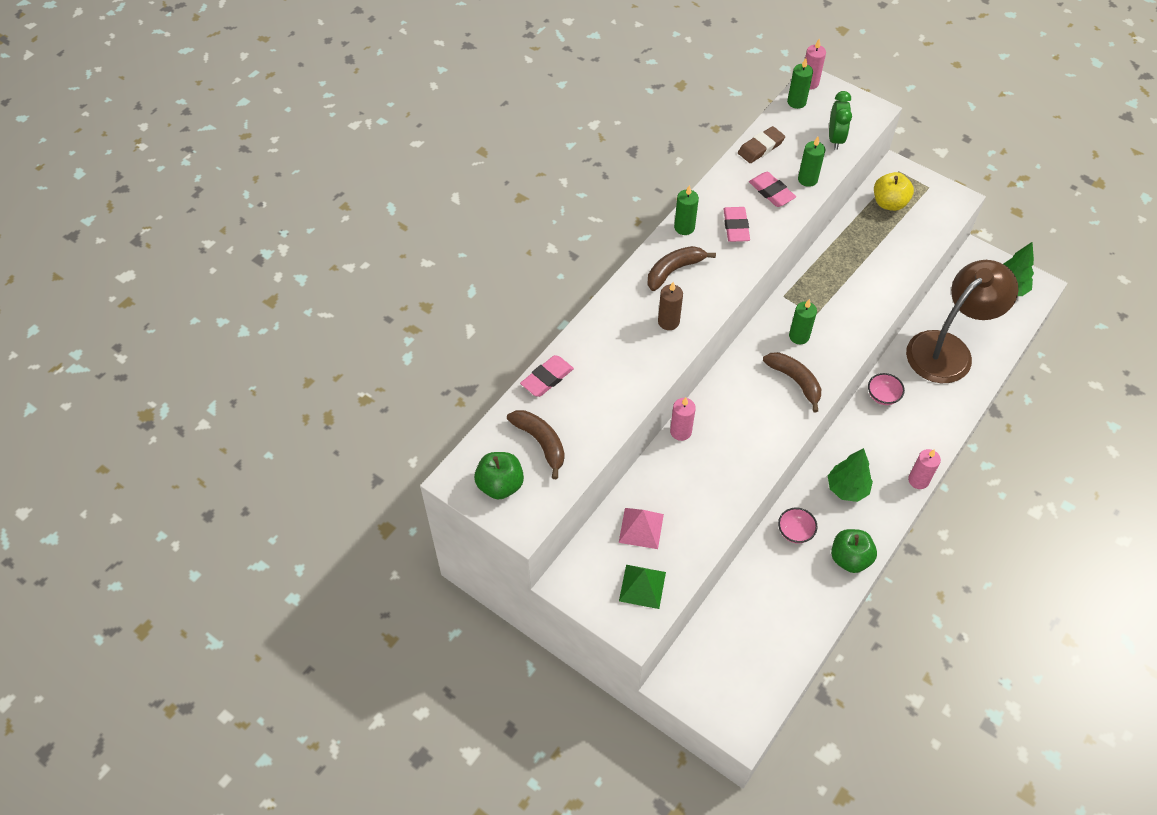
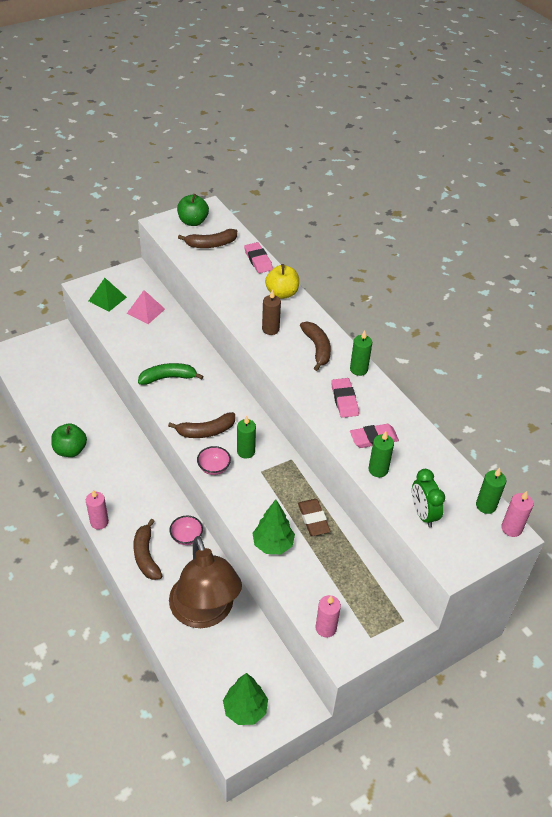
camera: 110 degrees right, 10 degrees down
(680, 431) = (203, 353): pink candle -> pink candle (326, 628)
(736, 227) = (344, 400): pink eraser -> pink eraser turned 60 degrees clockwise
(741, 450) = (168, 378): none -> green banana
(760, 147) = (432, 453): brown eraser -> brown eraser (313, 519)
(795, 532) = (111, 429): pink bowl -> pink bowl (214, 468)
(835, 139) = (423, 514): green clock -> green clock turned 45 degrees clockwise
(847, 489) = (123, 474): green tree -> green tree (273, 544)
(889, 203) = (363, 589): yellow apple -> yellow apple (282, 293)
(926, 421) = (146, 556): none -> brown banana

